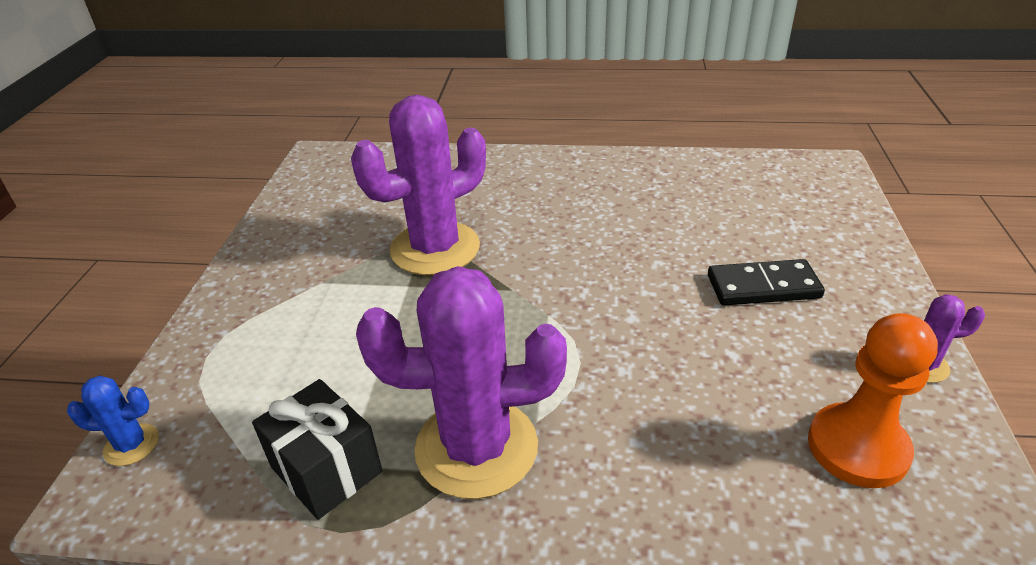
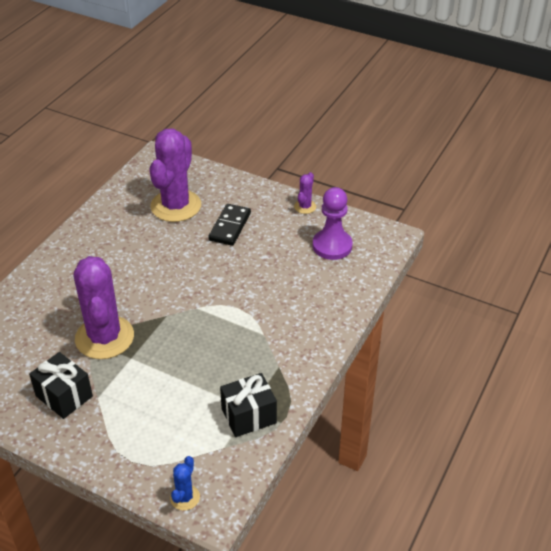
camera: 70 degrees left, 5 degrees up
(315, 253) = (64, 396): none -> black gift
(476, 447) = (267, 359): purple cactus -> purple cactus (176, 206)
(857, 447) = (332, 246): orange pawn -> purple pawn

